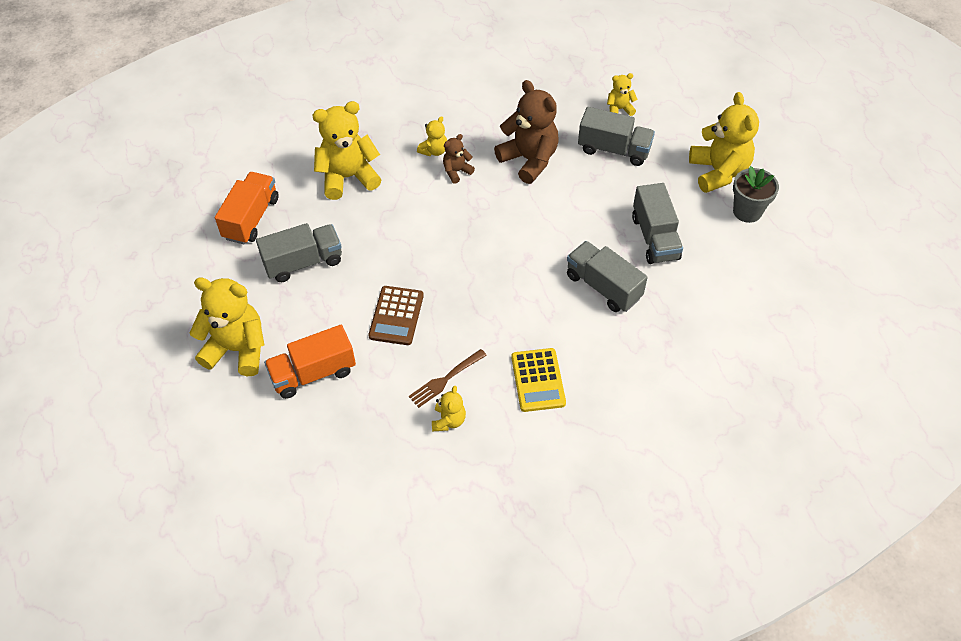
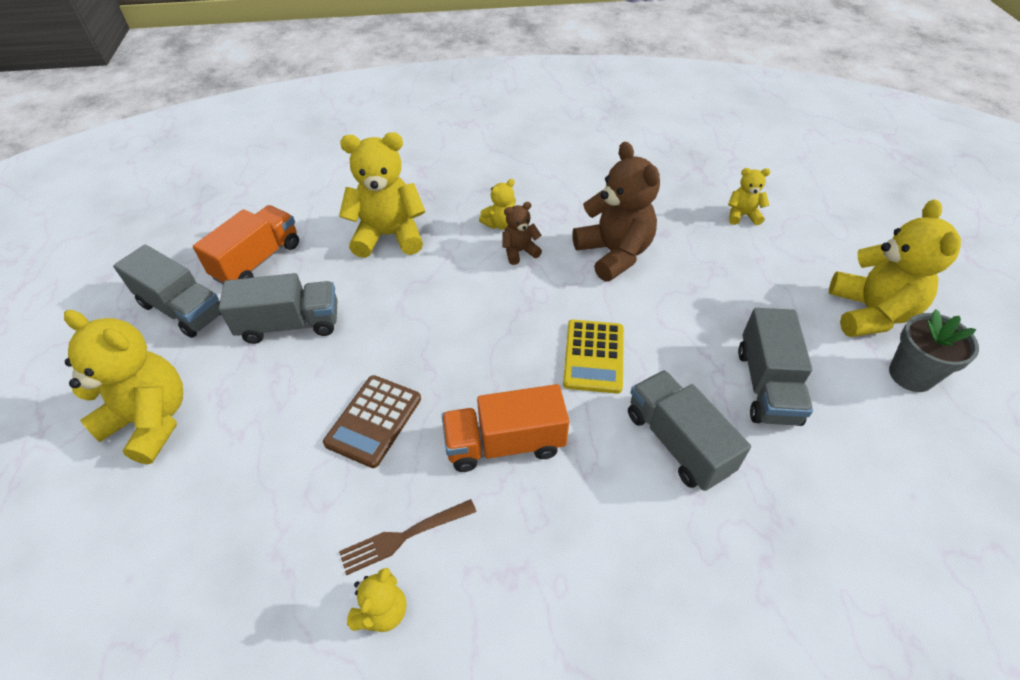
camera: 15 degrees right, 5 degrees down
(313, 373) = (227, 480): orange truck -> orange truck (505, 444)
(538, 380) = (542, 574): yellow calculator -> yellow calculator (594, 356)
(614, 149) = (727, 260): grey truck -> grey truck (182, 309)

